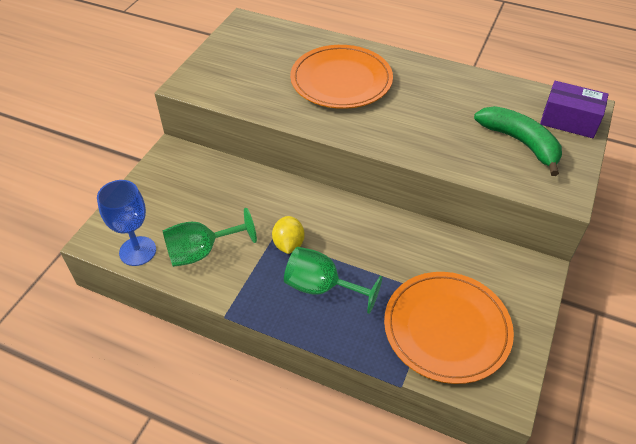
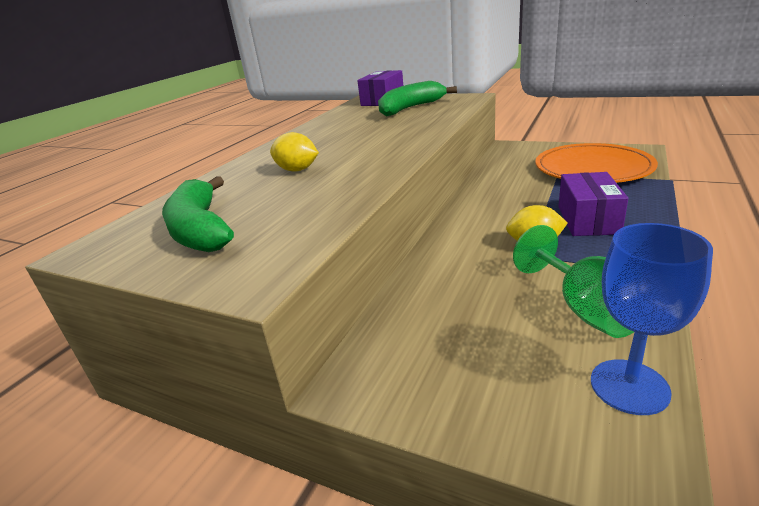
camera: 85 degrees left, 20 degrees down
(253, 55) = (200, 229): none -> green banana
(321, 287) = (588, 220): green goblet -> purple box
(341, 80) = (297, 170): orange plate -> yellow lemon

